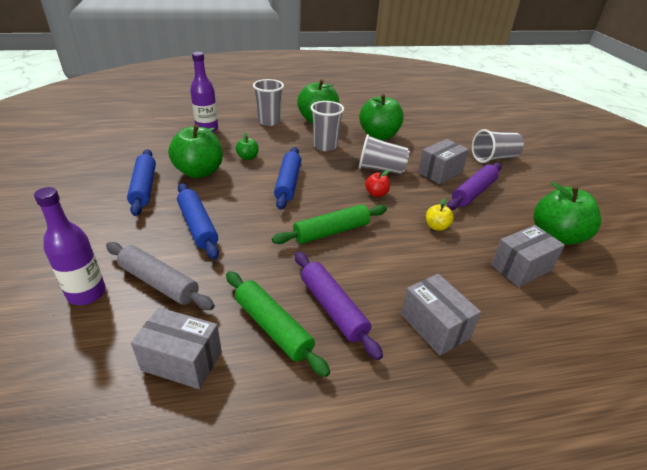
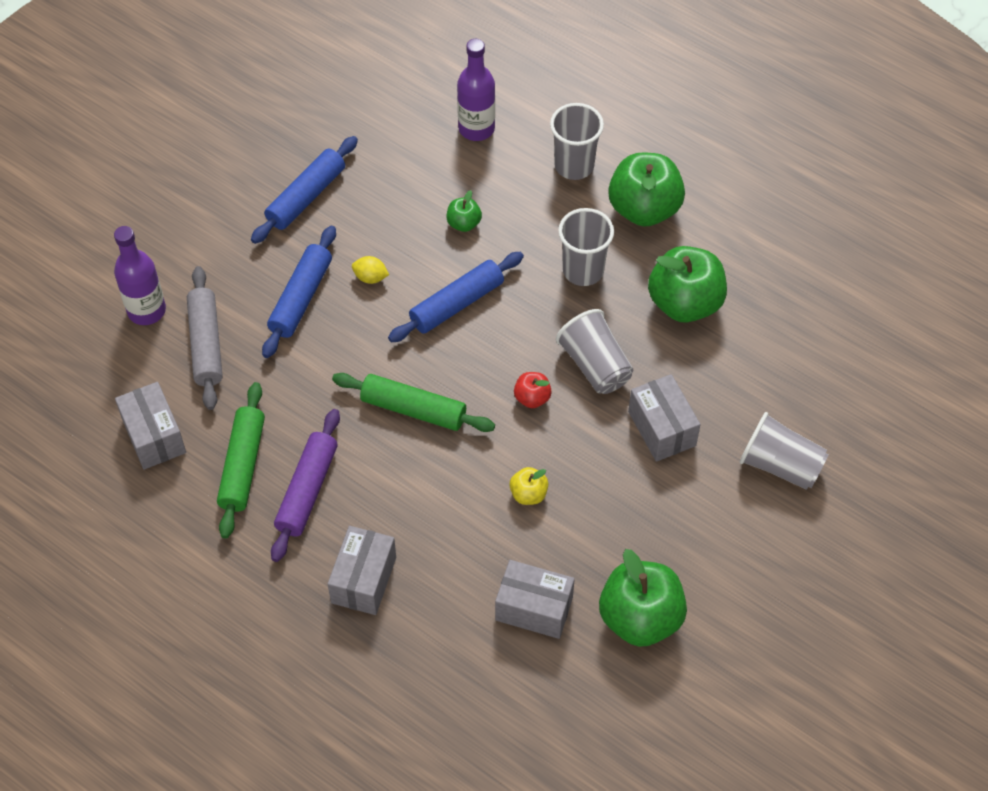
camera: 50 degrees right, 20 degrees up
(199, 172) = (384, 211): green apple -> none
(228, 197) = (370, 277): none -> yellow lemon
(440, 172) = (662, 428): grey box -> grey box turned 60 degrees clockwise
(473, 192) = (650, 489): purple rolling pin -> none

